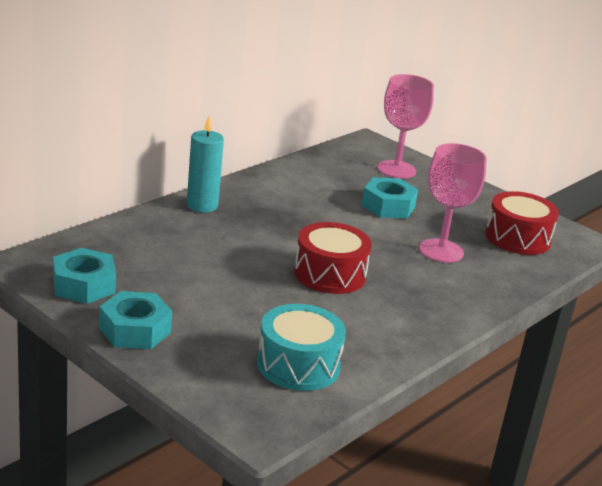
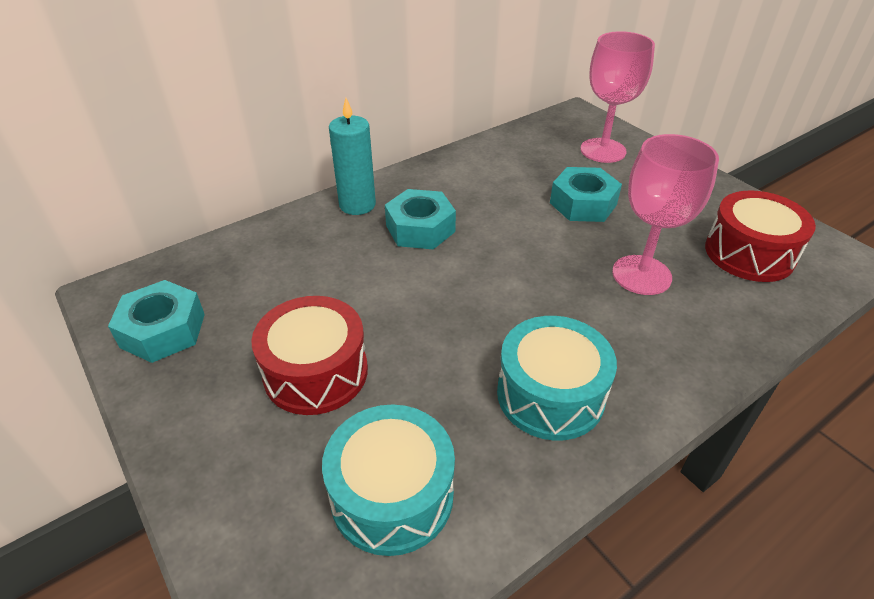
camera: 15 degrees right, 15 degrees up
(135, 330) = (190, 414): turquoise nut -> turquoise nut (420, 228)
(330, 274) = (483, 314): red drum -> red drum (316, 372)
(389, 316) = (550, 394): none -> turquoise drum

